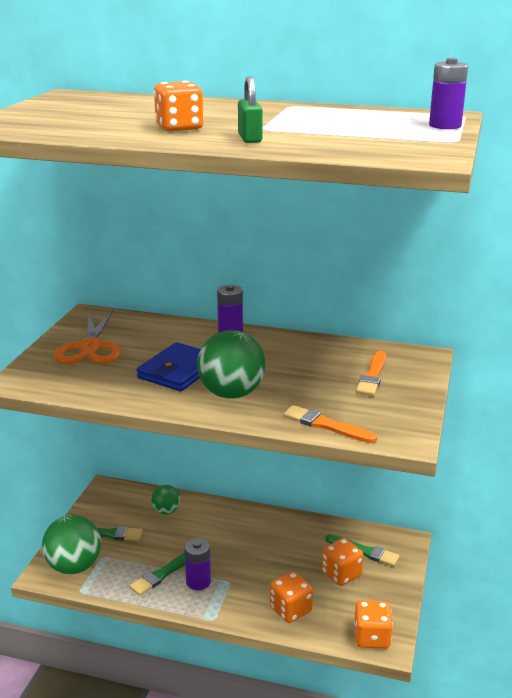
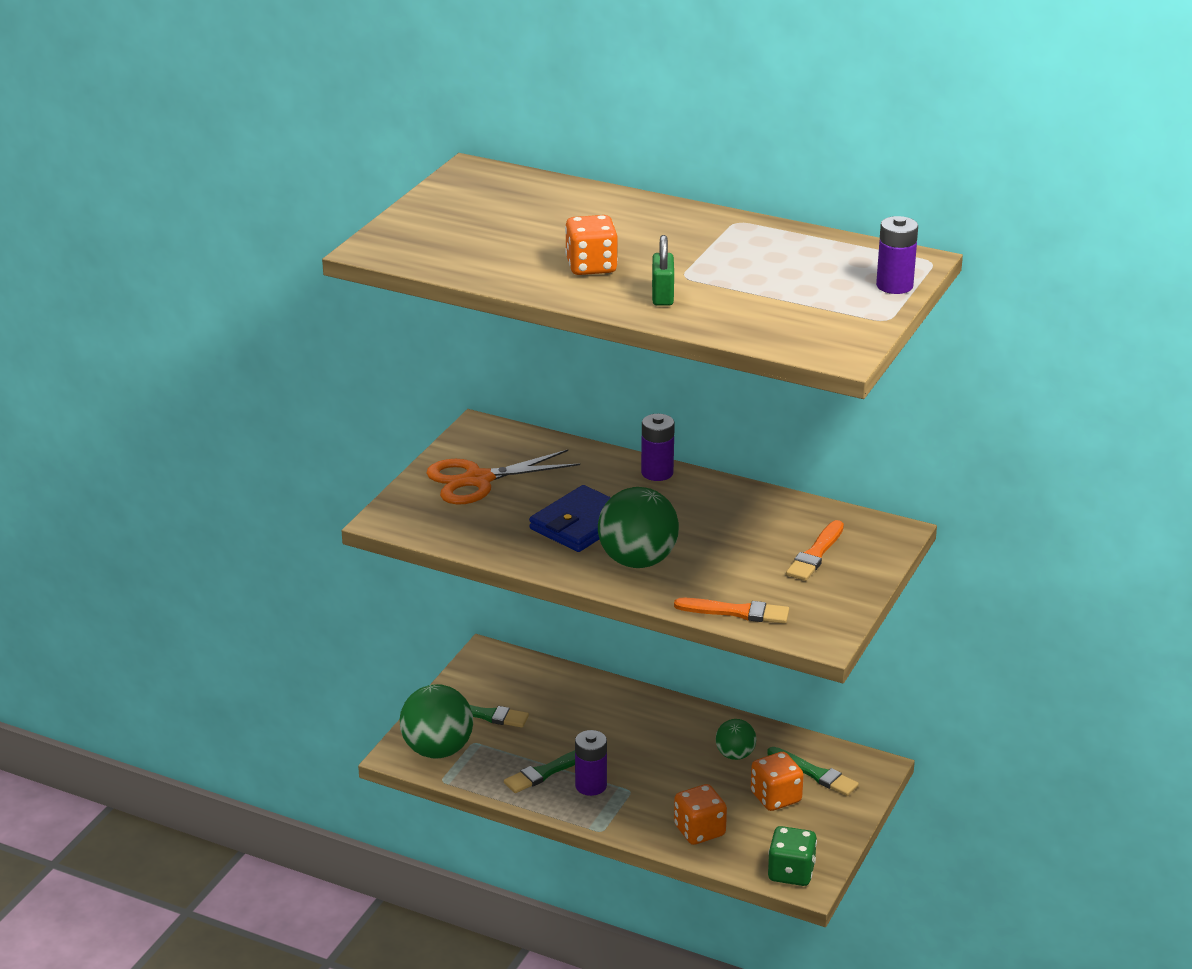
camera: 10 degrees right, 5 degrees up
(90, 348) = (477, 480): orange scissors -> orange scissors turned 60 degrees clockwise
(166, 511) = (564, 693): green ball -> green ball (735, 755)
(326, 425) = (736, 612): orange brush -> orange brush turned 150 degrees clockwise
(372, 637) = (791, 872): orange dice -> green dice

